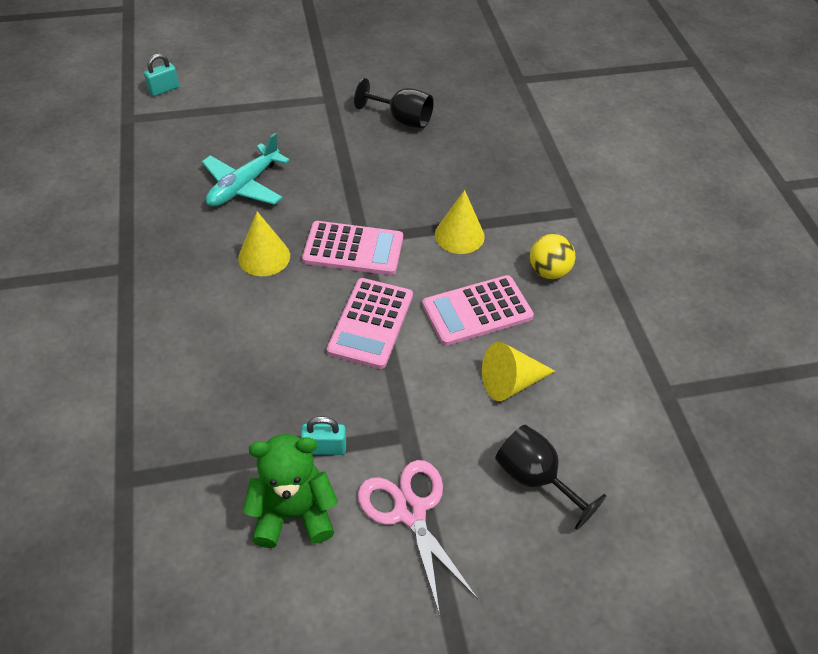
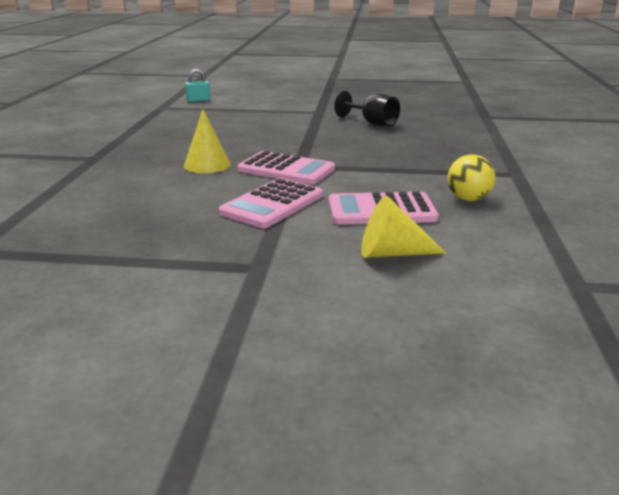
camera: 20 degrees right, 25 degrees down
(244, 186) = (220, 137): turquoise plane -> none
(293, 513) = (99, 297): green teddy bear -> none
(324, 448) = (168, 263): turquoise padlock -> none
(410, 511) = (221, 317): pink scissors -> none
(459, 235) = (388, 173): yellow cone -> none
(535, 479) = (383, 319): black goblet -> none

